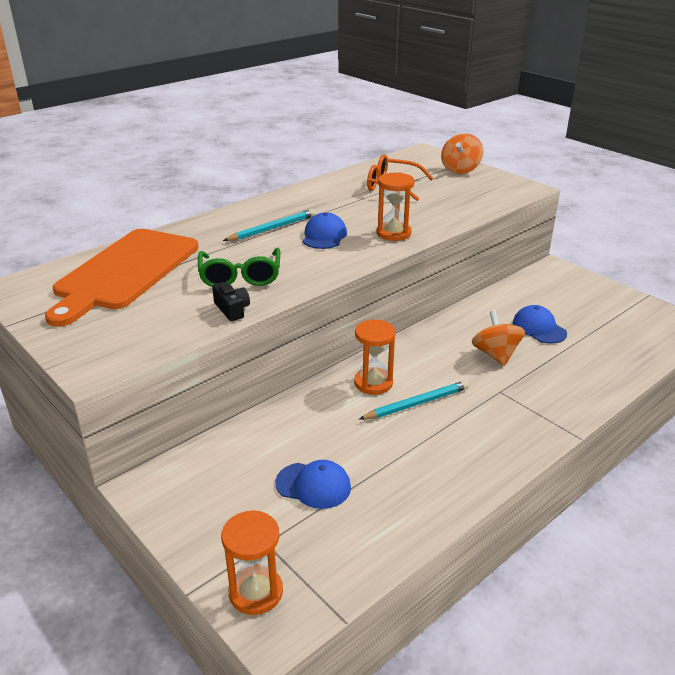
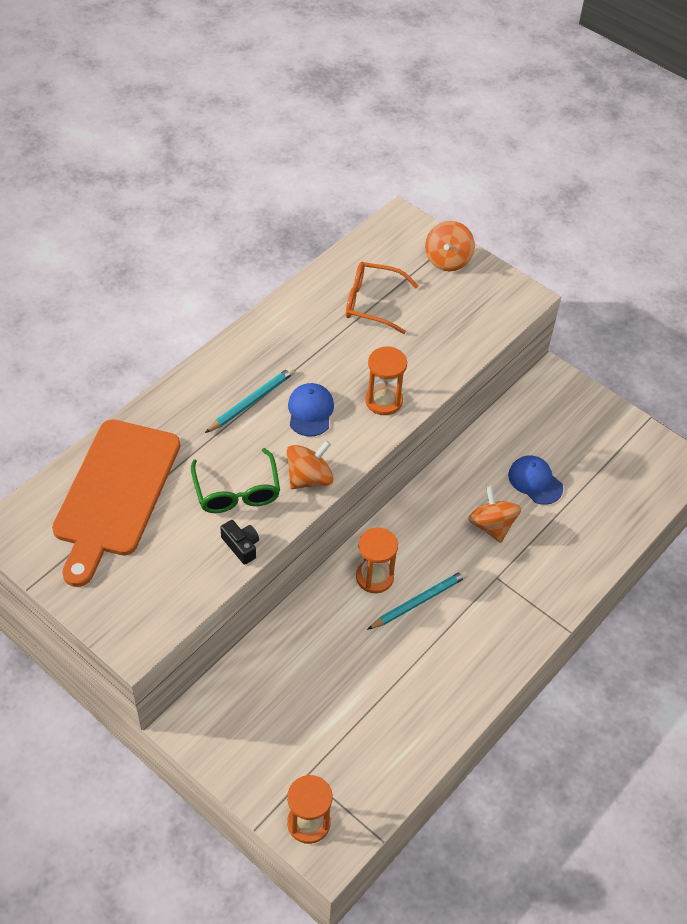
camera: 10 degrees left, 20 degrees up
(313, 272) = (309, 478): none -> orange spinning top
(313, 485) = (337, 710): blue cap -> none

